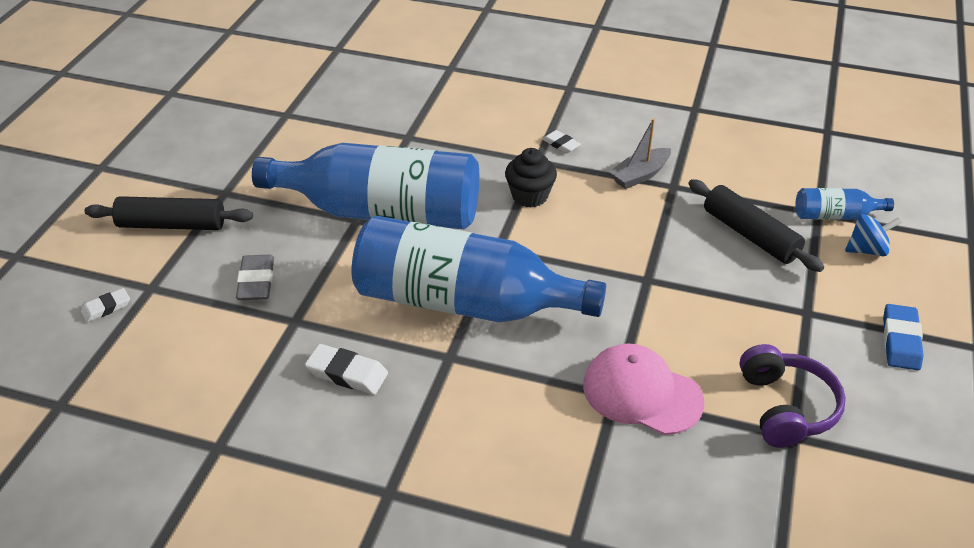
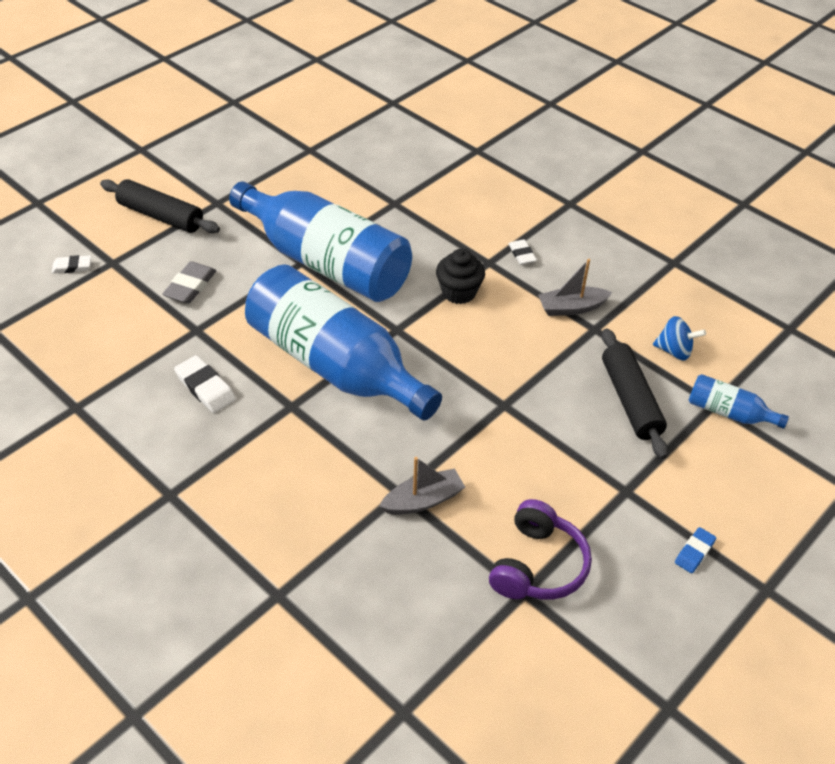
camera: 25 degrees right, 5 degrees up
(641, 393) = (423, 500): pink cap -> grey boat
(867, 250) = (733, 456): blue spinning top -> blue spinning top (674, 351)
(900, 341) = (694, 552): blue eraser -> blue eraser, size x0.64

